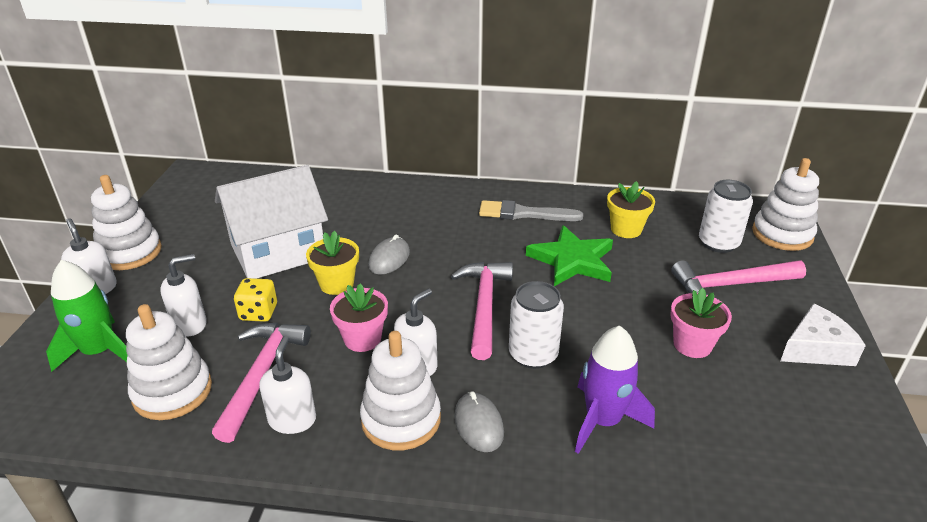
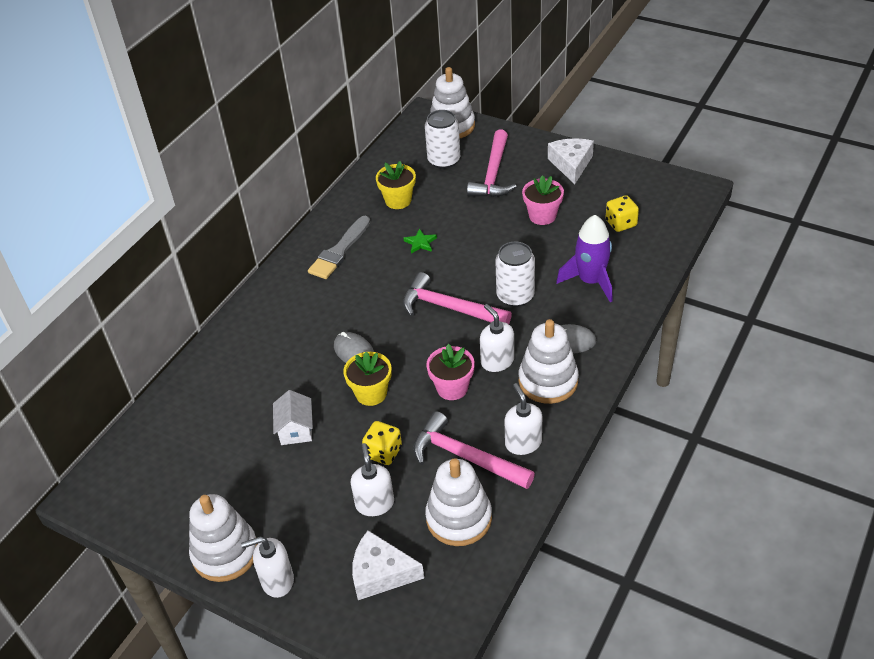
camera: 65 degrees left, 10 degrees up
(100, 352) = (381, 573): green rocket -> white cheese
(278, 251) = (296, 429): white house -> white house, size x0.45
(292, 419) = (523, 443): white soap dispenser -> white soap dispenser turned 45 degrees clockwise
(572, 260) = (420, 243): green star -> green star, size x0.44
(743, 428) = (621, 223): none -> yellow dice

